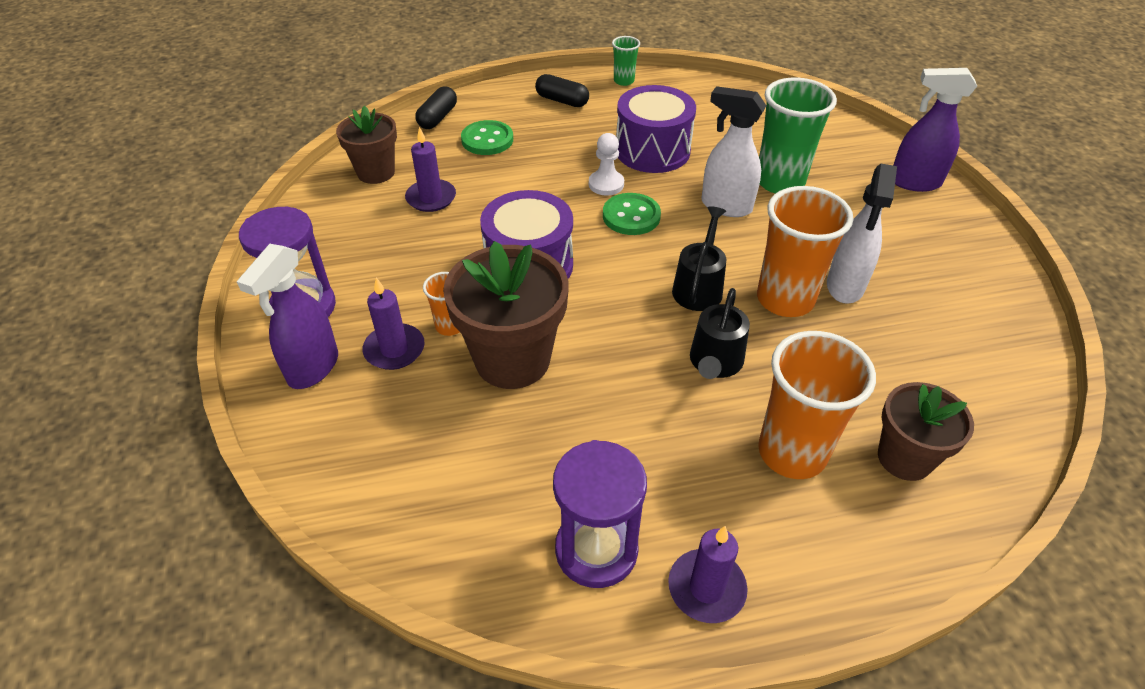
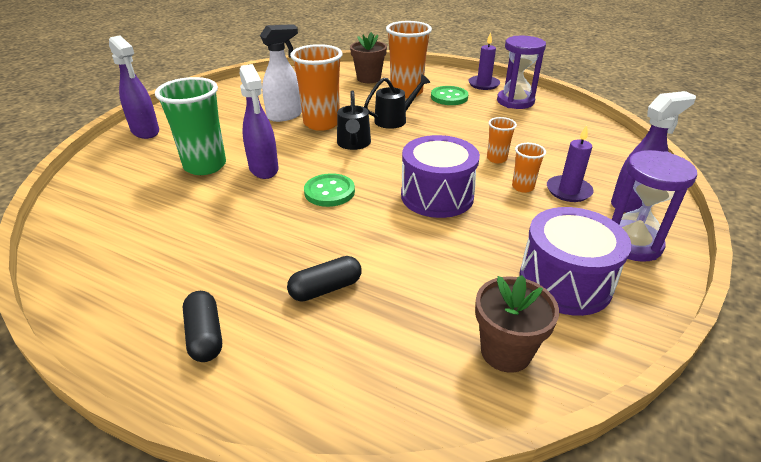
camera: 140 degrees left, 10 degrees down
(431, 198) = (467, 285): purple candle -> none
(438, 118) = (366, 404): black capsule -> black capsule (326, 288)
(487, 140) = (348, 326): green button -> green button (449, 97)
(512, 359) = (496, 159): brown flower pot -> orange cup
(606, 184) = (310, 221): white pawn -> none
(624, 81) = (106, 323): green cup -> none
(652, 150) = (232, 228): purple drum -> purple drum (565, 282)
(698, 287) = (354, 144): black watering can -> black watering can turned 60 degrees counterclockwise
(725, 206) = (264, 169): white spray bottle -> purple spray bottle

